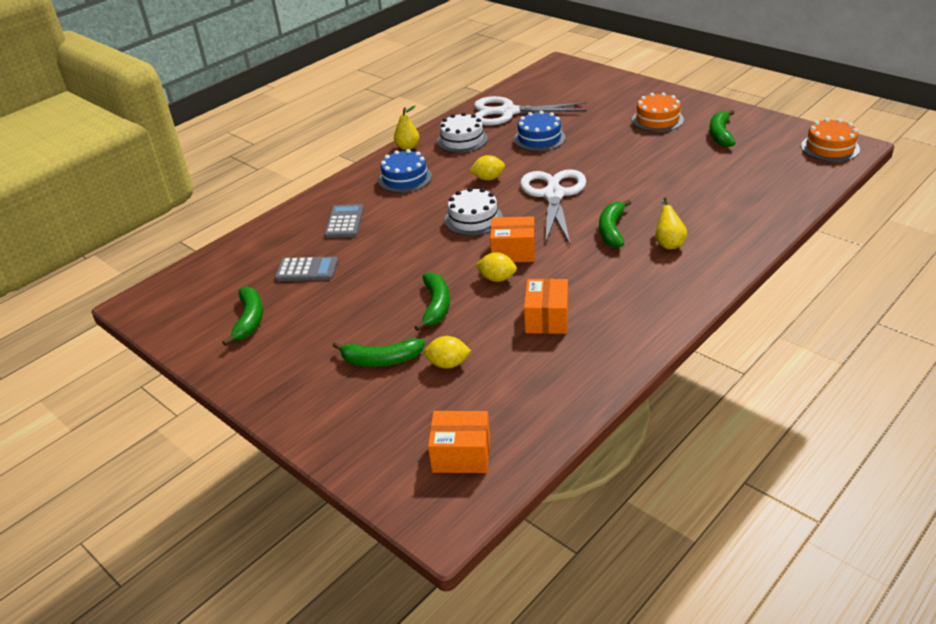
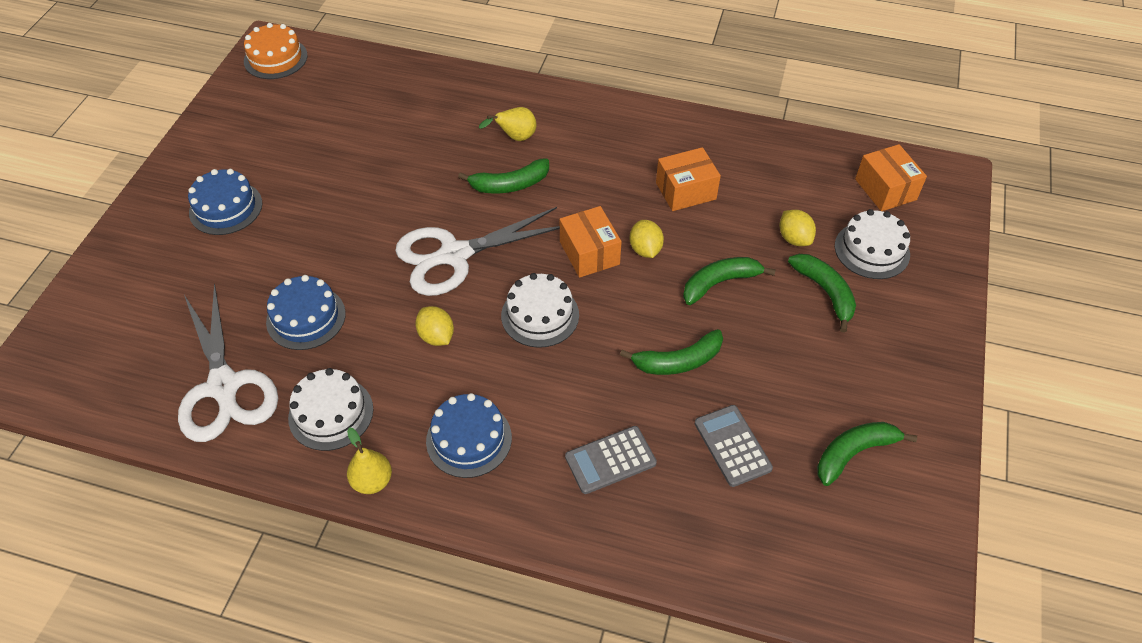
camera: 120 degrees left, 15 degrees up
(399, 409) = (872, 250): none -> white cake
(657, 119) = (226, 208): orange cake -> blue cake
(720, 134) = (259, 143): green banana -> green banana (678, 361)

